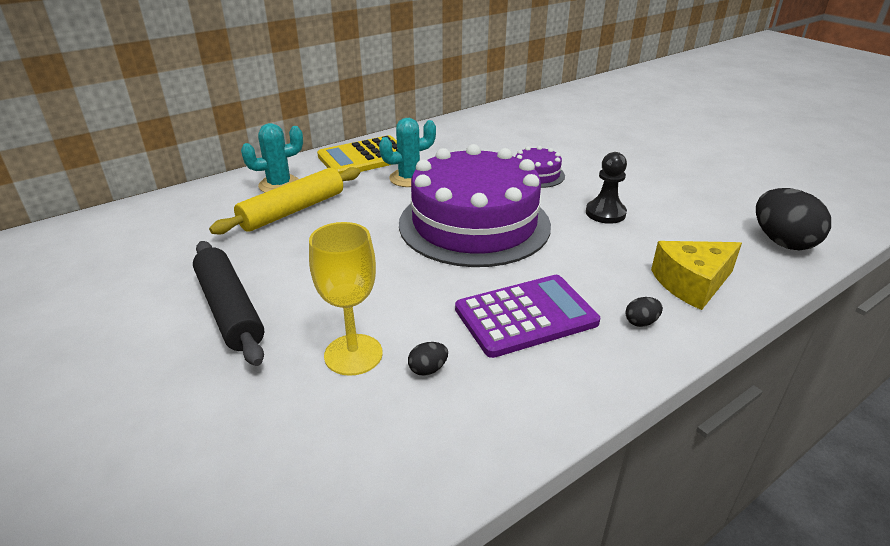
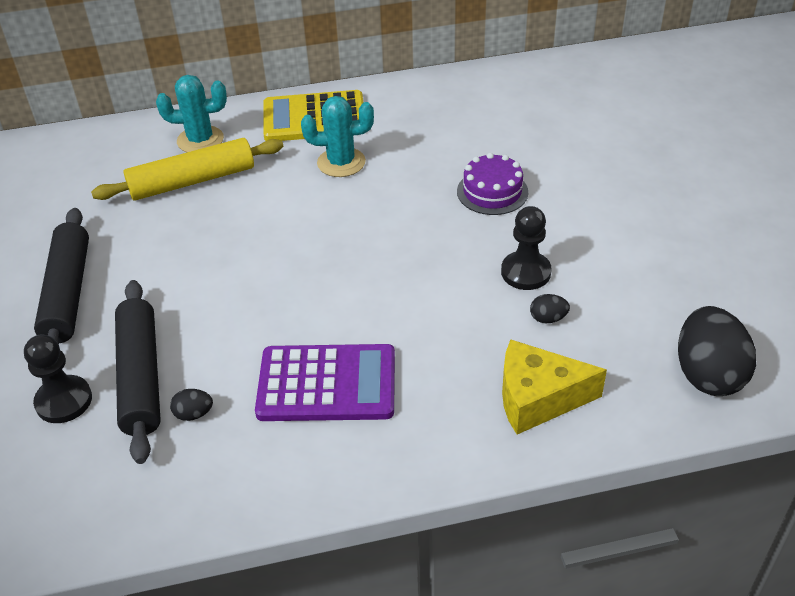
camera: 25 degrees right, 10 degrees up
(287, 395) = (64, 401): none -> black pawn
(353, 354) = (141, 376): yellow goblet -> black rolling pin
(474, 224) = (364, 249): purple cake -> none
(641, 322) = (437, 428): black egg -> black egg (548, 318)

